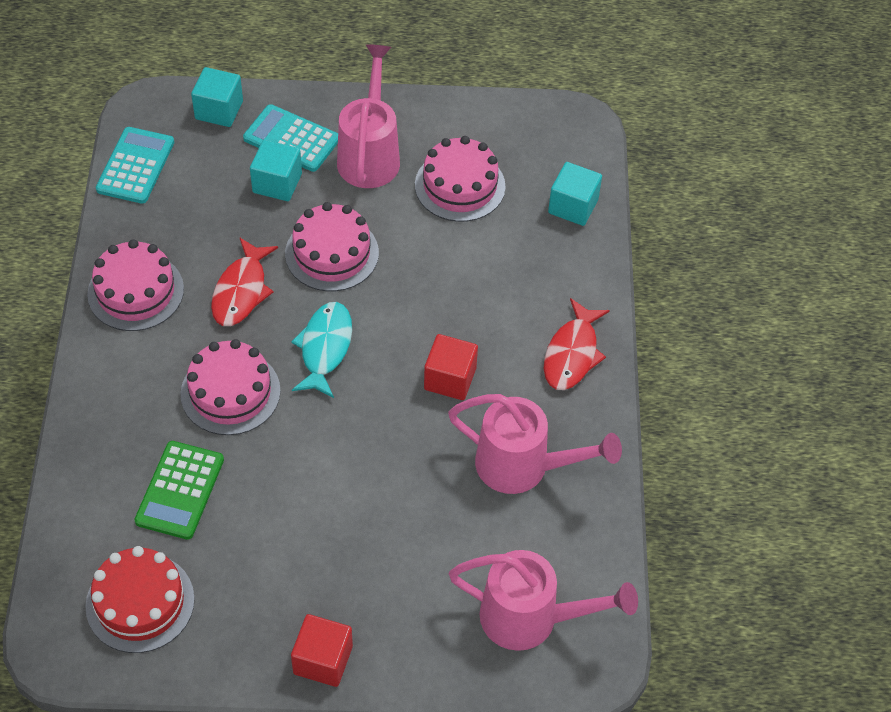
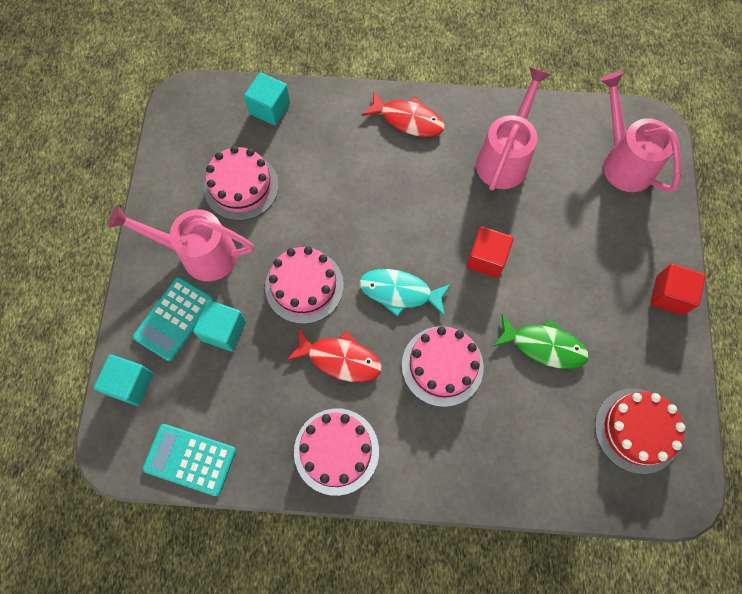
camera: 85 degrees left, 15 degrees up
(180, 490) = (536, 403): green calculator -> none
(253, 502) = (544, 346): none -> green fish
(450, 379) = (429, 202): red cube -> red cube (486, 259)
(530, 618) = (623, 161): pink watering can -> pink watering can turned 45 degrees counterclockwise

